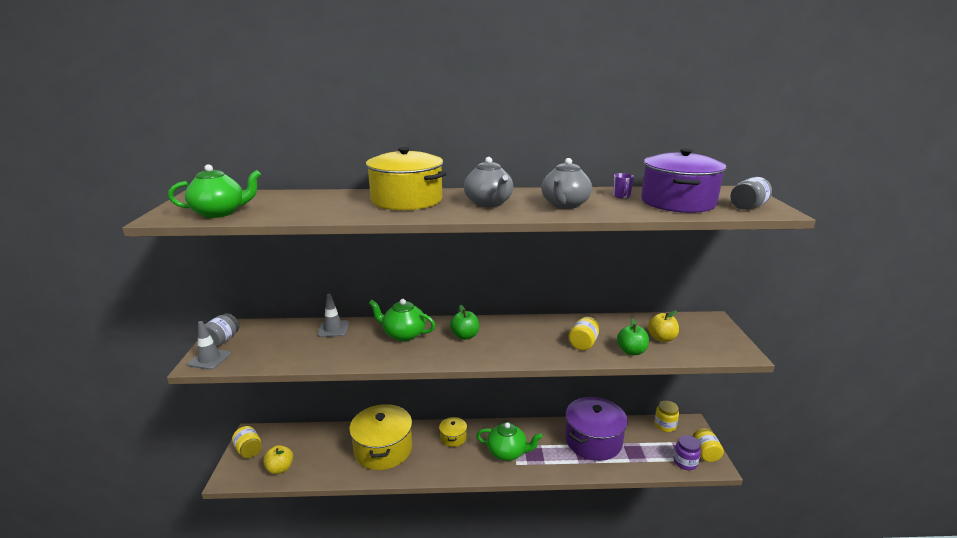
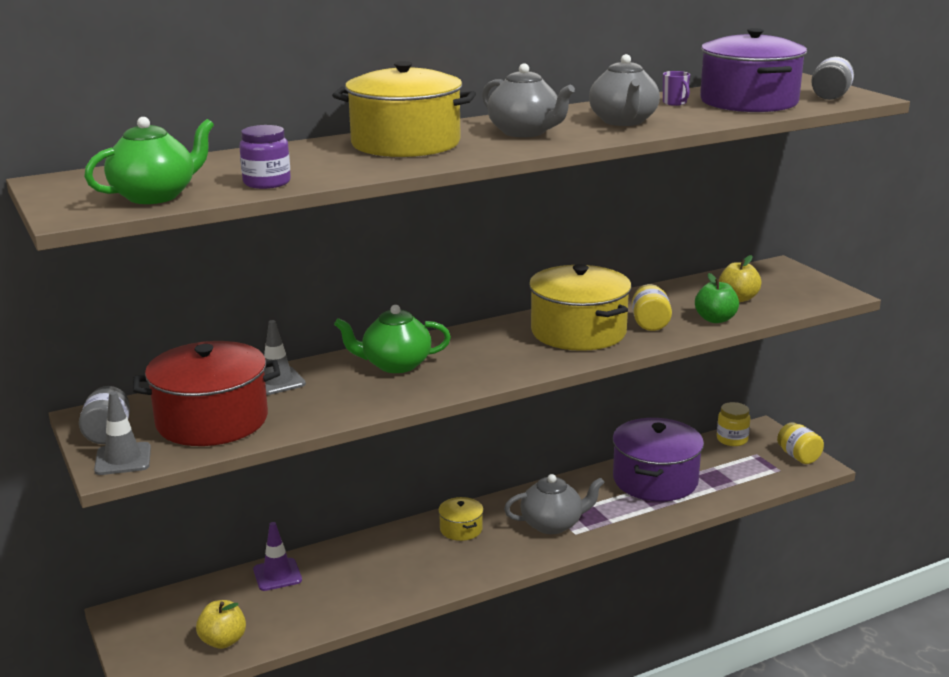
camera: 25 degrees left, 0 degrees up
(249, 450) = (143, 636): yellow jar -> none
(275, 346) = (212, 420): none -> red pot
(338, 435) = (277, 575): none -> purple traffic cone
(383, 449) = (367, 571): yellow pot -> yellow pot (578, 332)
(465, 336) = (486, 348): green apple -> none
(507, 452) = (552, 524): green teapot -> grey teapot
(685, 462) = (781, 472): purple jar -> purple jar (267, 183)

